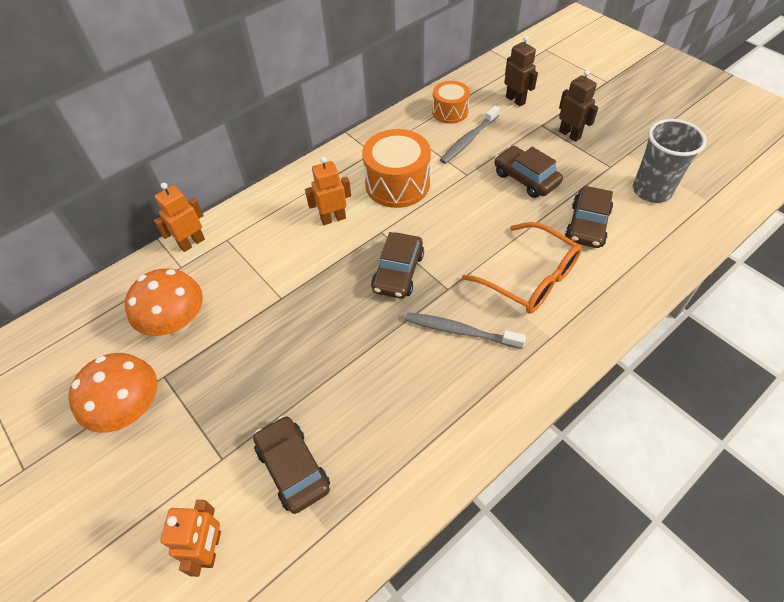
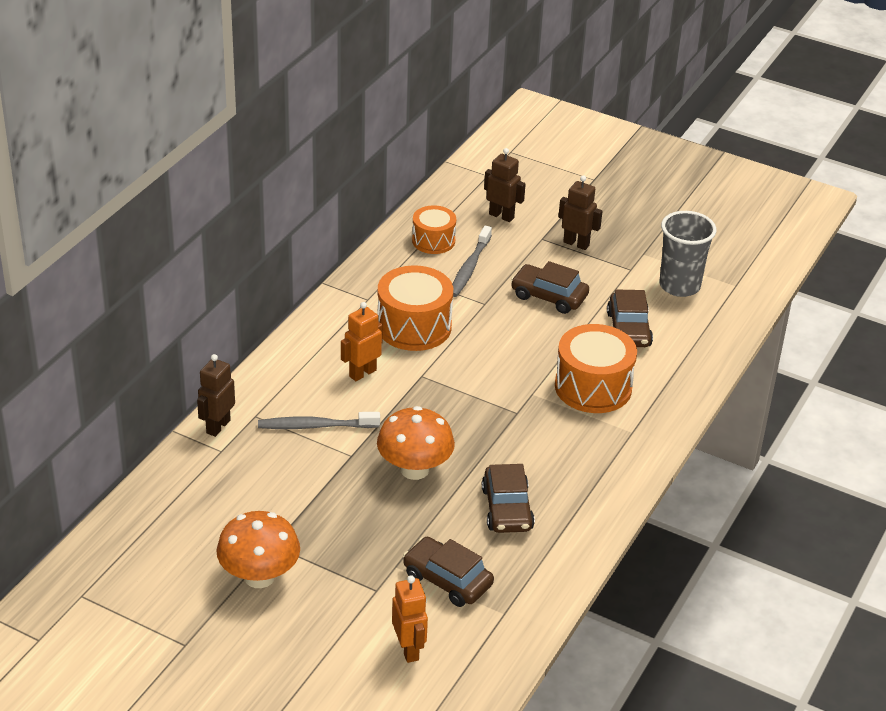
camera: 25 degrees left, 15 degrees down
(177, 323) = (254, 499): orange mushroom -> orange mushroom (414, 469)
(192, 243) = (218, 426): orange robot -> brown robot
(398, 272) = (460, 408): brown car -> brown car (507, 509)
(460, 331) = (546, 445): grey toothbrush -> grey toothbrush (315, 426)
(530, 278) = (593, 387): orange glasses -> orange drum

